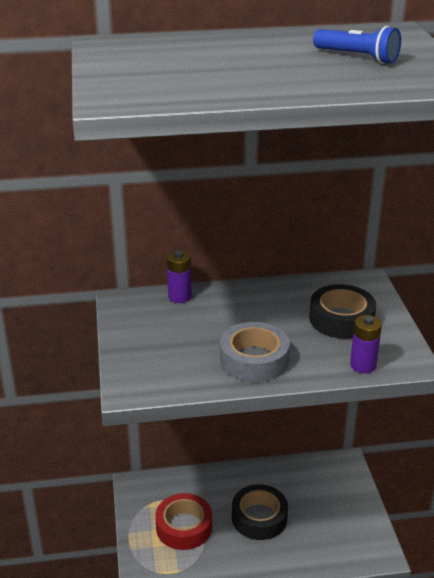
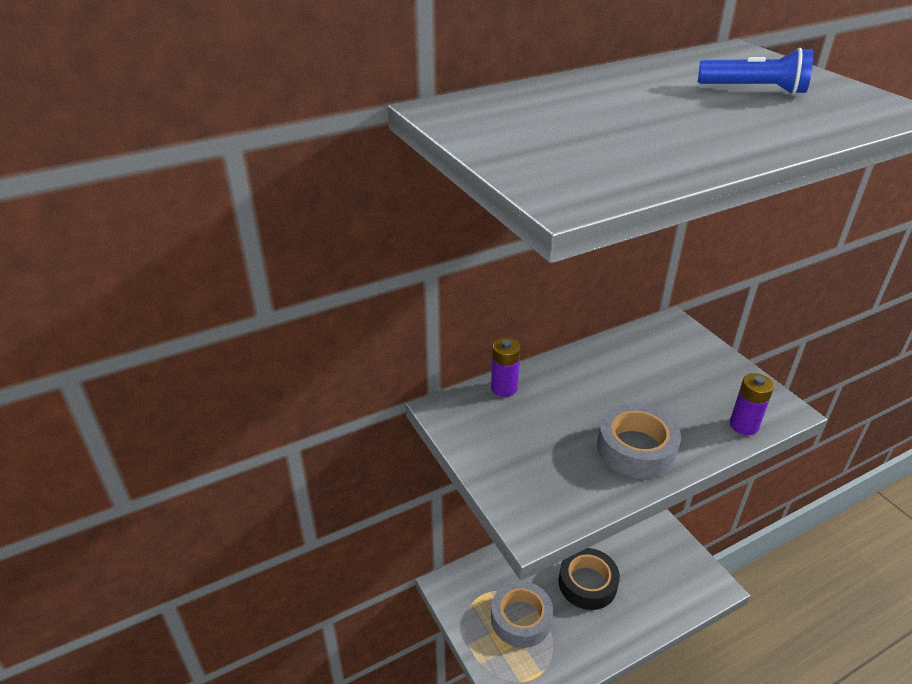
camera: 20 degrees left, 5 degrees up
(184, 527) = (521, 619): red tape -> grey tape
(341, 319) = (683, 375): black tape -> none

